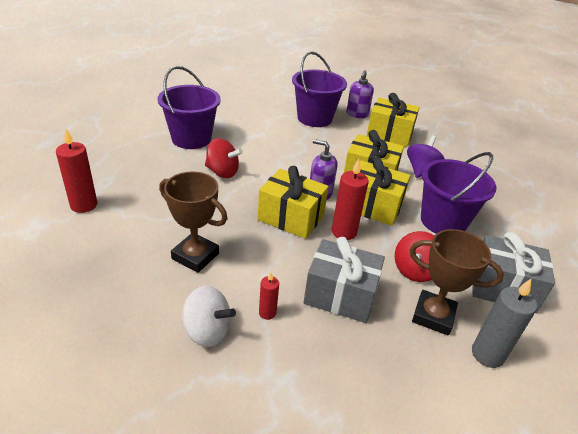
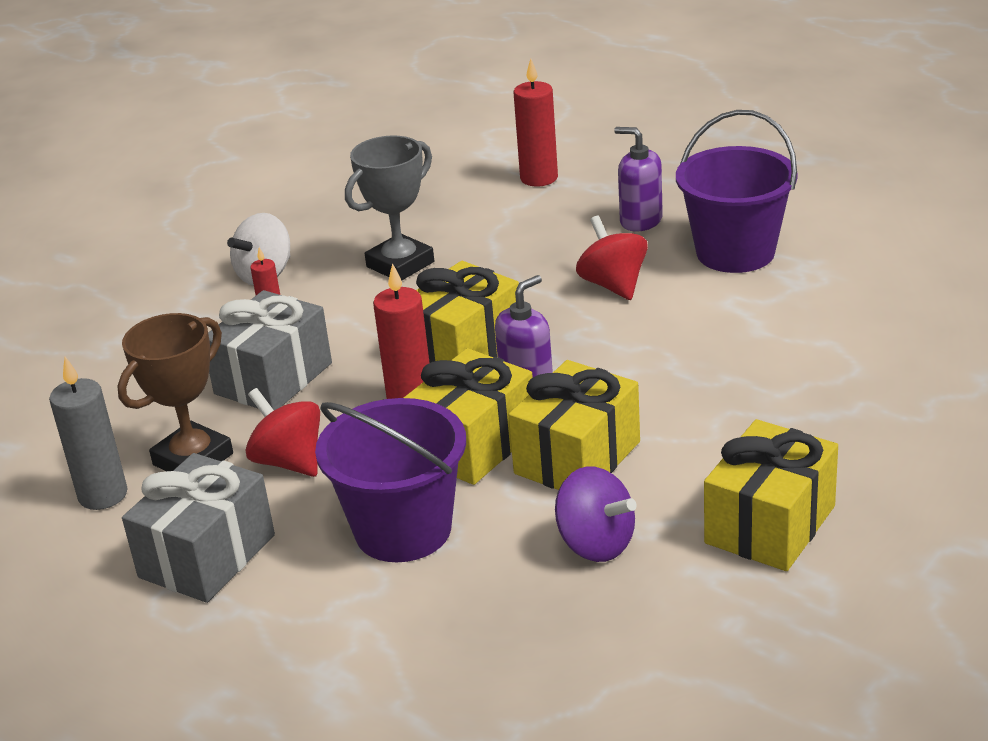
camera: 110 degrees right, 5 degrees down
(195, 256) = (400, 264): brown trophy -> grey trophy
(222, 172) = (613, 285): red spinning top -> red spinning top turned 120 degrees clockwise
(314, 118) = (847, 410): purple bucket -> none
(357, 114) = (883, 485): purple soap dispenser -> purple soap dispenser (640, 221)

